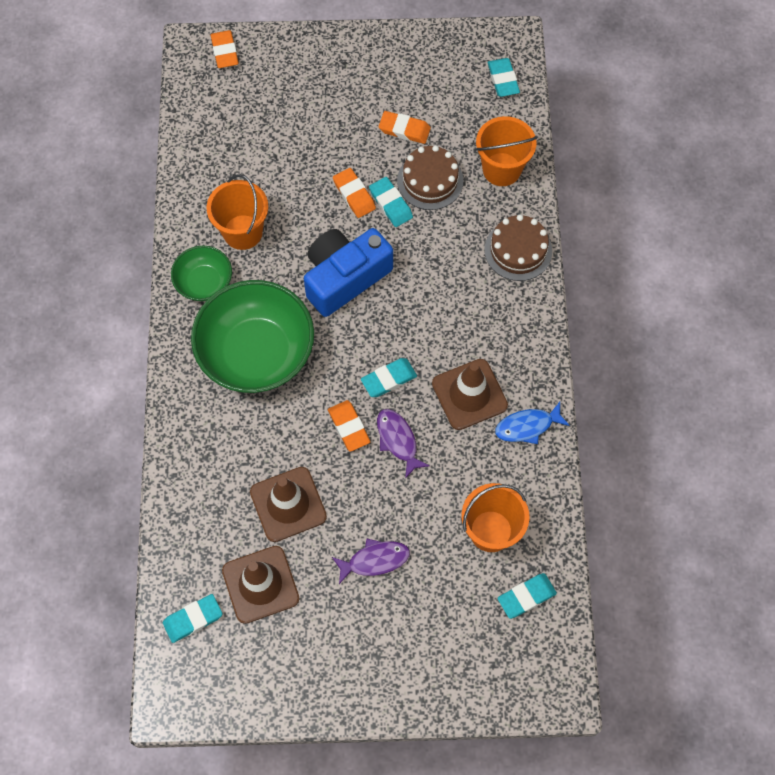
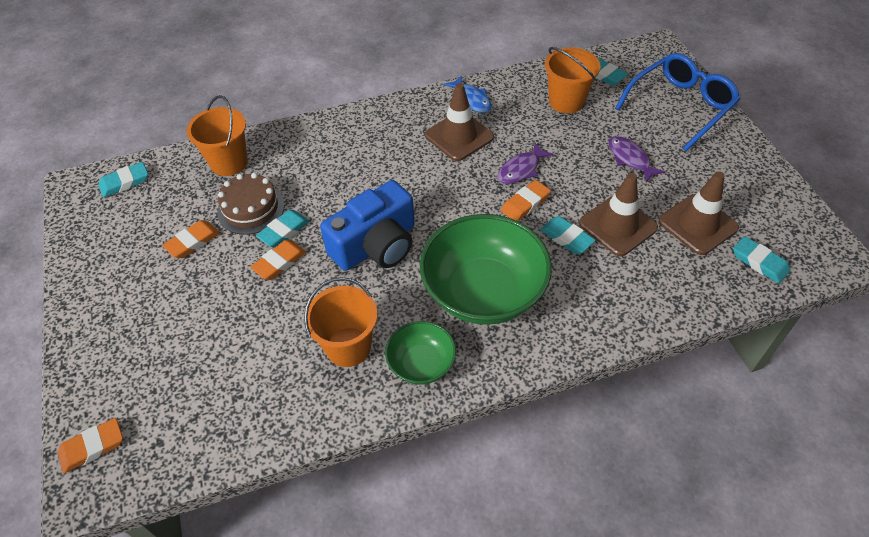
camera: 105 degrees left, 15 degrees down
(344, 277) = (376, 245): blue camera -> blue camera turned 75 degrees counterclockwise
(389, 379) = (468, 188): turquoise eraser -> turquoise eraser (566, 238)
(404, 129) = (193, 242): orange eraser -> orange eraser turned 45 degrees clockwise
(440, 661) = (680, 106): none -> blue glasses
(518, 250) = (312, 136): brown cake -> none

